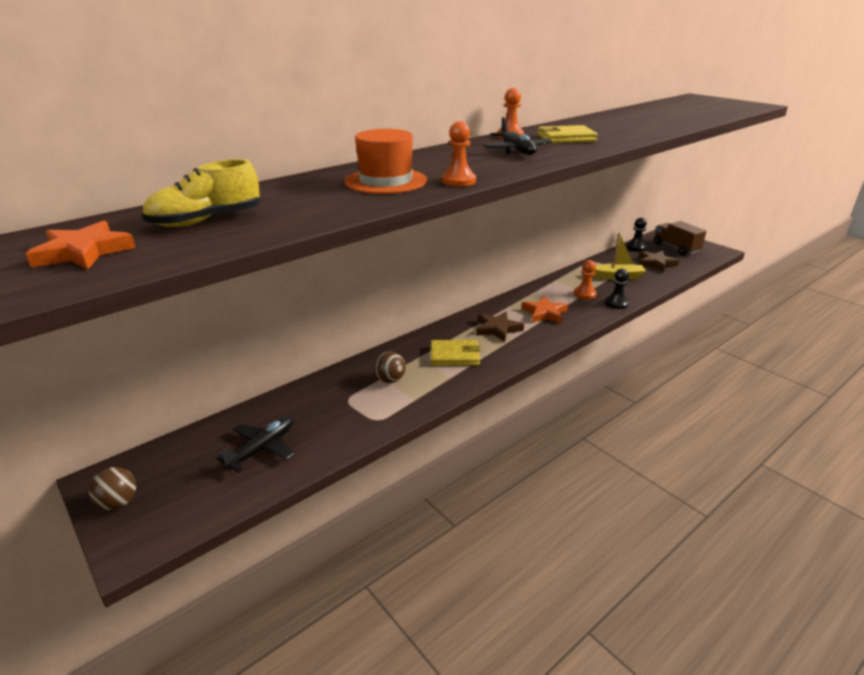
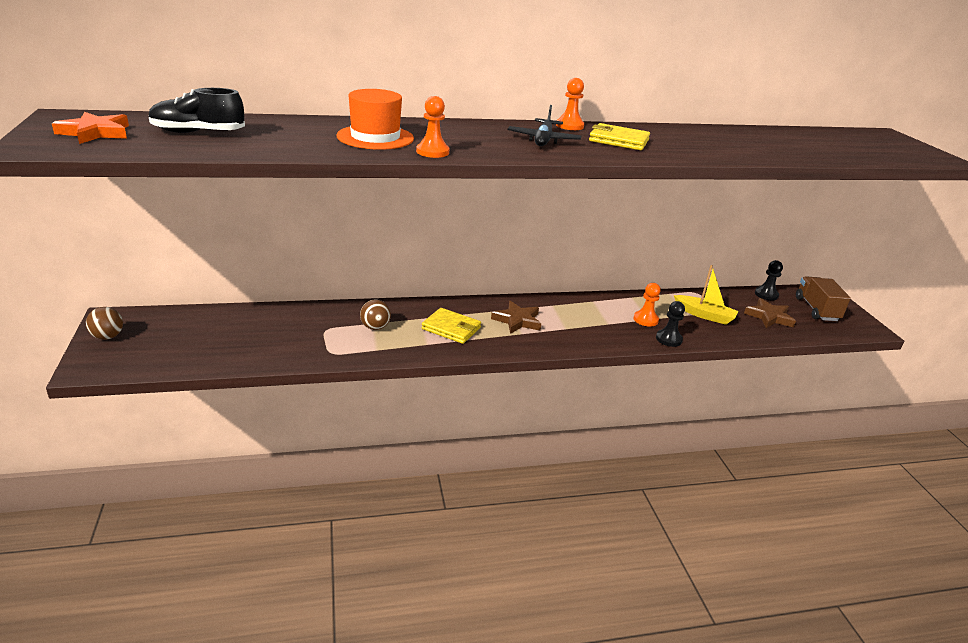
camera: 25 degrees right, 0 degrees up
(206, 220) = (198, 132): yellow shoe -> black shoe
(262, 448) = (229, 339): black plane -> none
(545, 313) = (581, 322): orange star -> none

